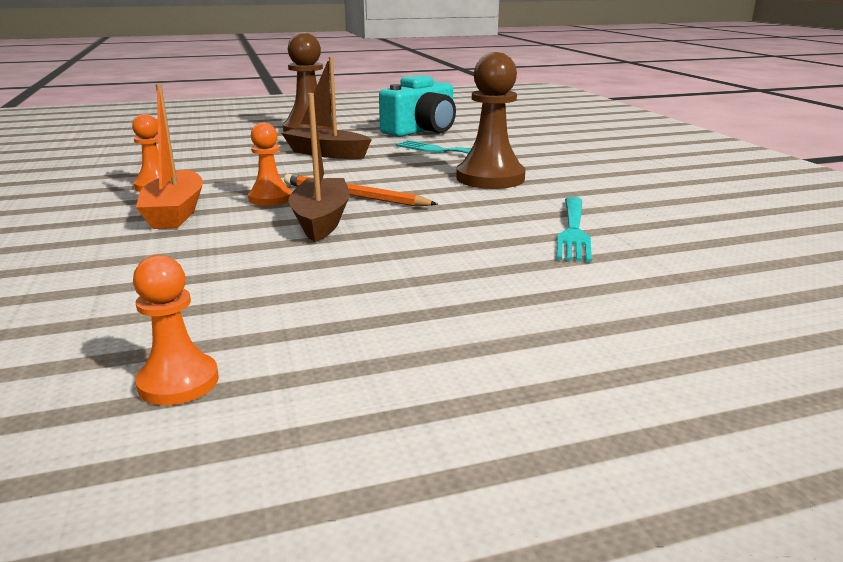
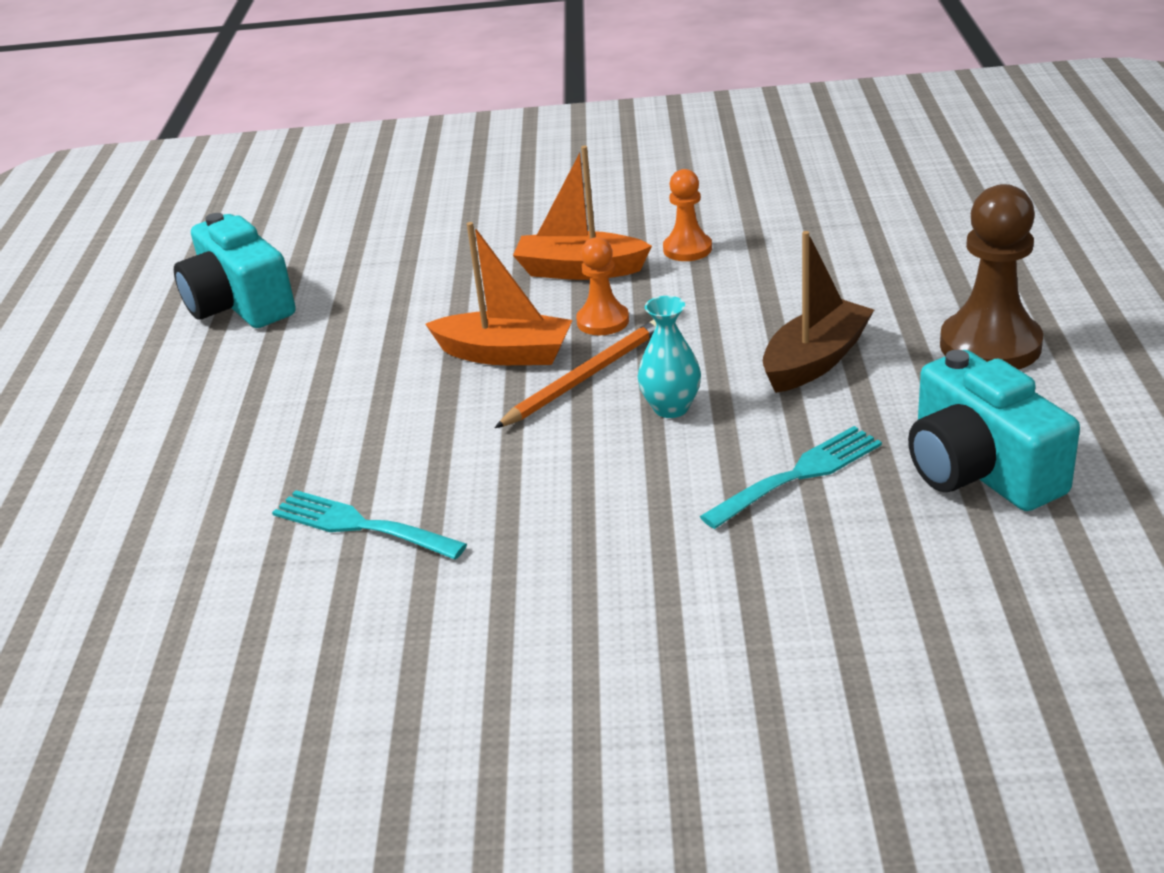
camera: 110 degrees right, 10 degrees up
(178, 382) = (240, 304): orange pawn -> turquoise camera
(321, 220) = (505, 354): brown boat -> orange boat
(387, 175) = (671, 408): none -> turquoise vase
(490, 178) = (612, 500): brown pawn -> none

